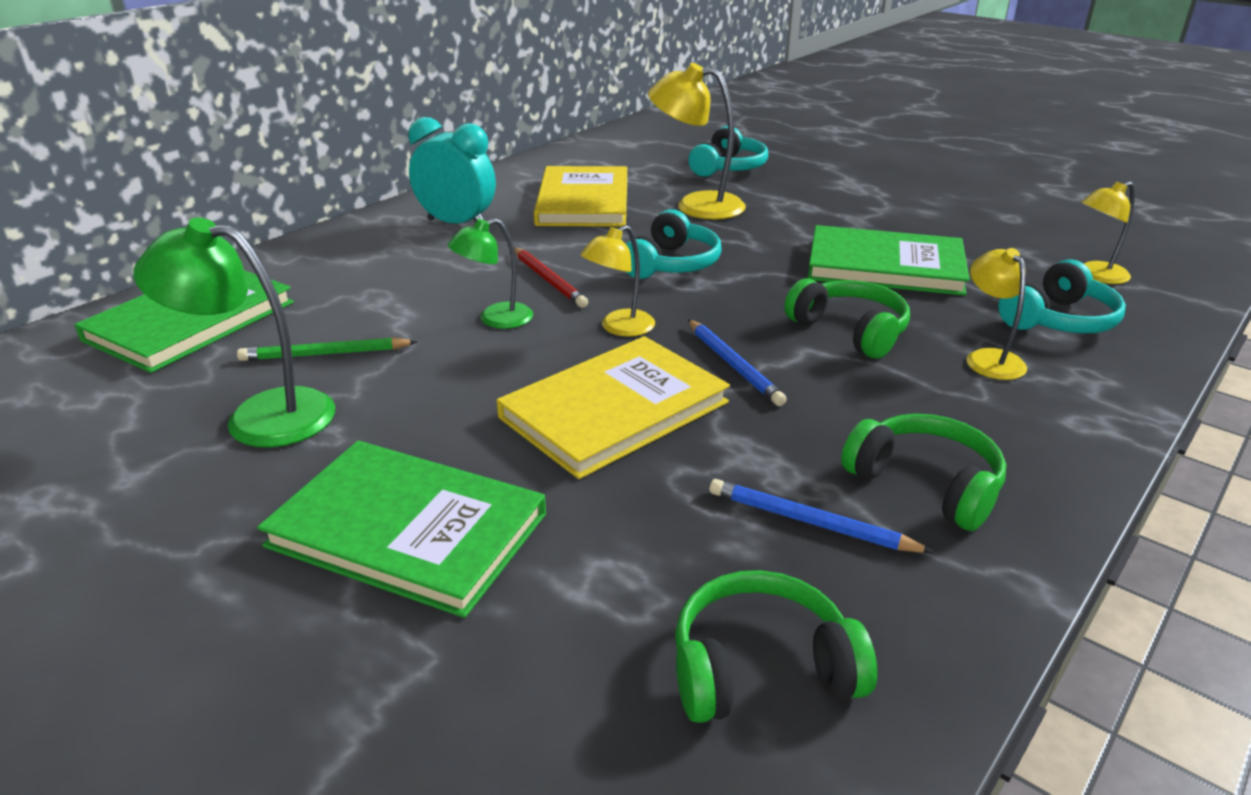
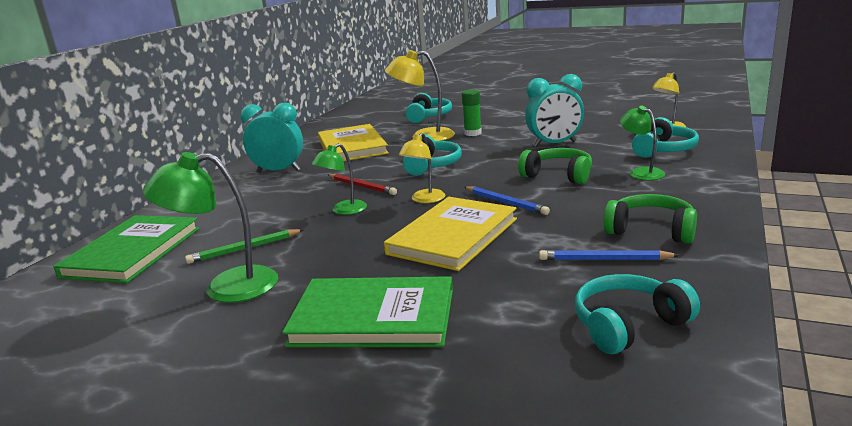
camera: 15 degrees left, 10 degrees down
(761, 668) = (628, 325): green headphones -> turquoise headphones
(773, 215) = (473, 133): none -> green glue stick
(885, 266) = (554, 144): green book -> turquoise clock
(989, 358) = (641, 172): yellow lamp -> green lamp

